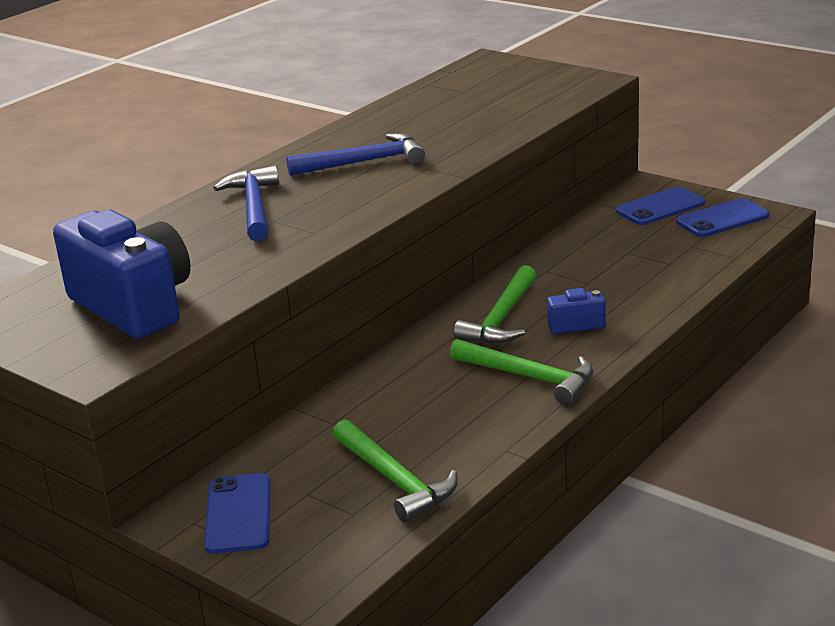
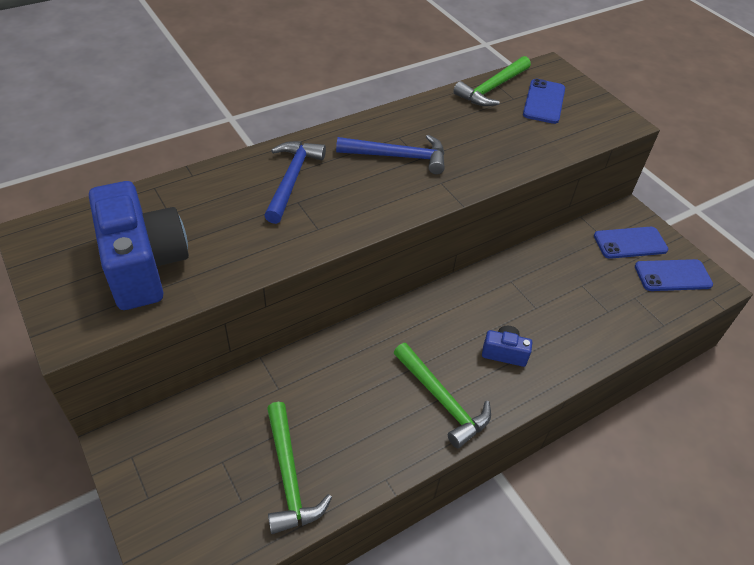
camera: 15 degrees right, 20 degrees up
(238, 514) = (165, 462): blue phone -> blue phone (544, 102)
(501, 318) = (453, 322): green hammer -> green hammer (492, 88)

